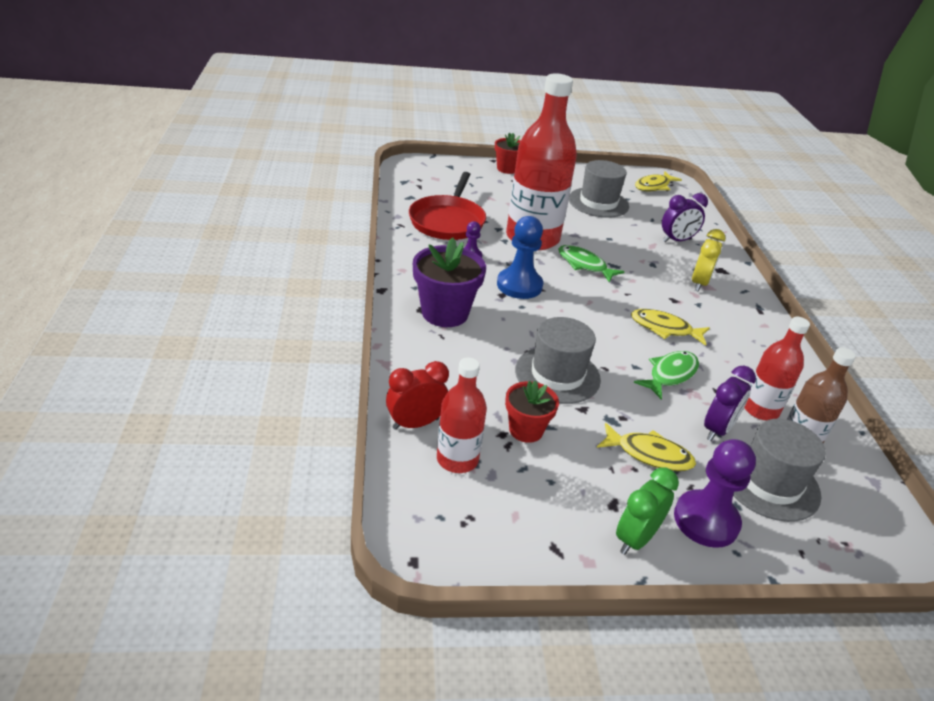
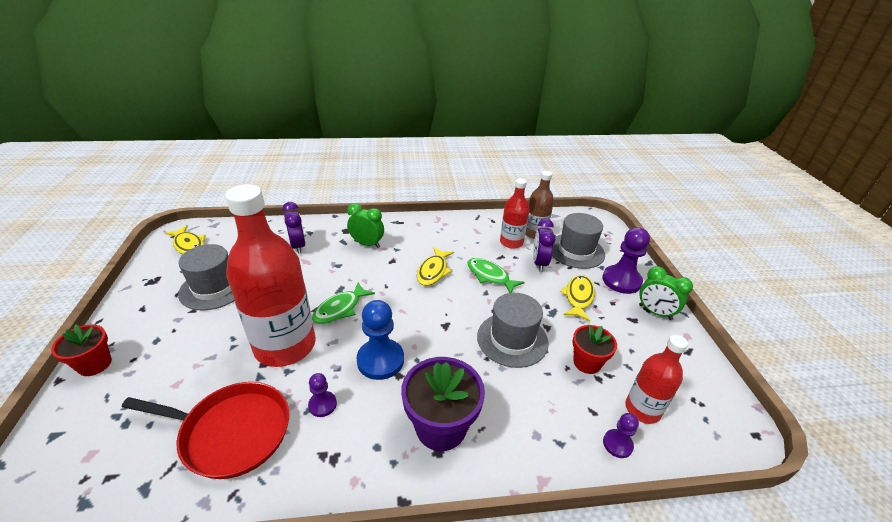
camera: 90 degrees left, 0 degrees up
(415, 423) = (617, 444): red clock -> purple pawn
(699, 283) = (367, 244): yellow clock -> green clock
(717, 430) = (539, 263): purple clock -> purple clock turned 120 degrees counterclockwise

